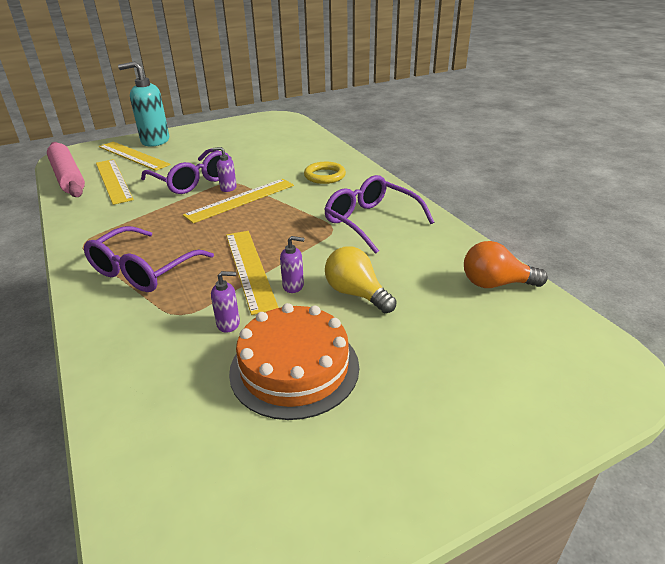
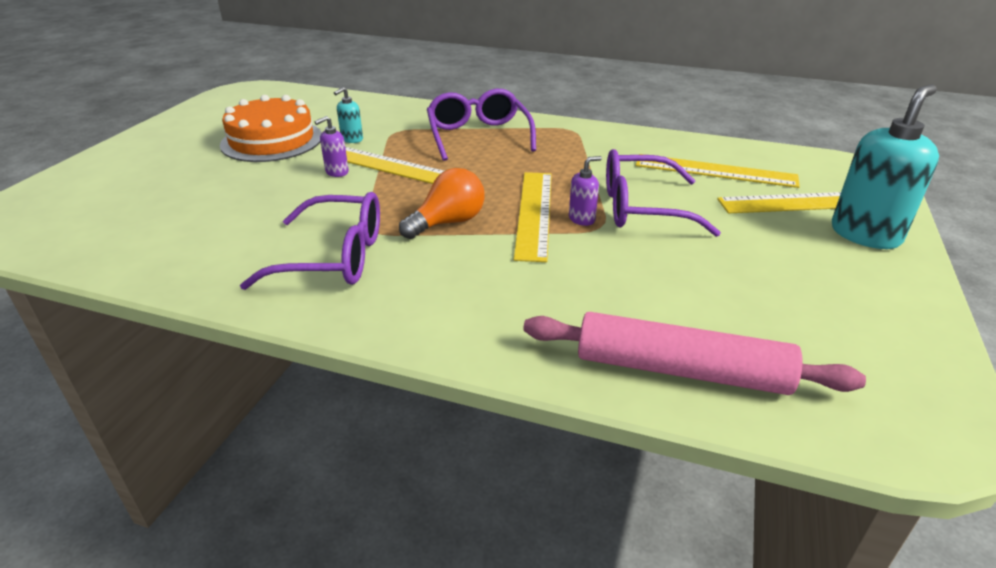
camera: 135 degrees right, 0 degrees up
(68, 177) = (763, 154): pink rolling pin -> pink rolling pin (681, 370)
(228, 324) = (352, 139): purple soap dispenser -> turquoise soap dispenser
(324, 176) = (502, 299): yellow ring -> none
(356, 294) = (271, 188): yellow light bulb -> none
(495, 284) = (122, 249): orange light bulb -> orange light bulb (448, 222)

